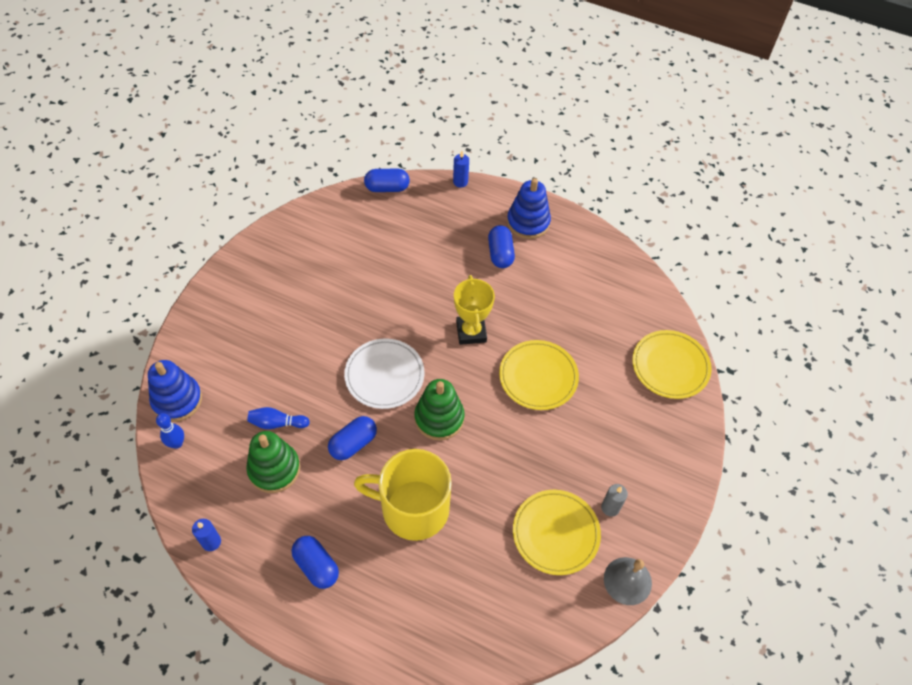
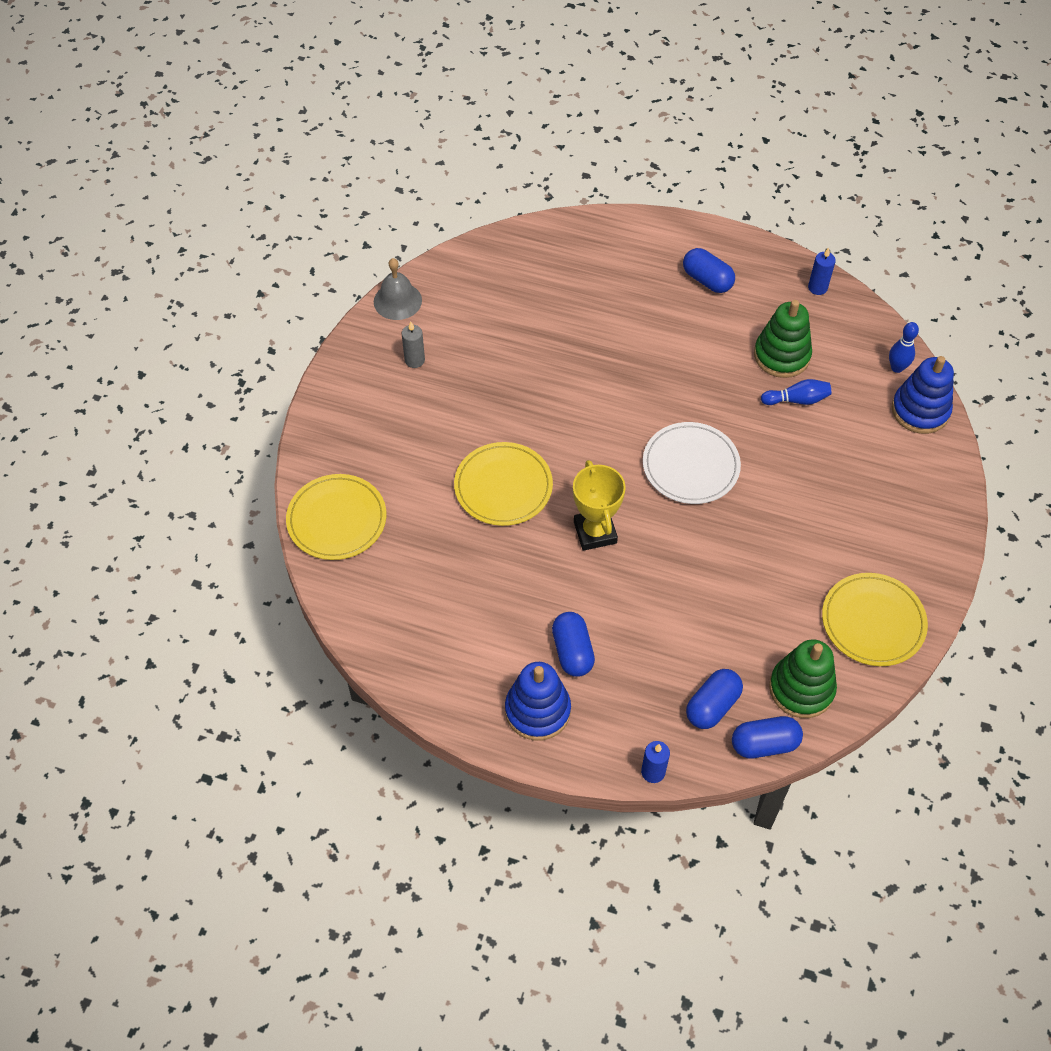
camera: 175 degrees right, 0 degrees up
(353, 443) = (705, 389): blue capsule -> blue capsule (712, 706)
(413, 508) = (624, 337): yellow mug -> none
(439, 418) = (615, 426): green stacking toy -> green stacking toy (801, 689)
(556, 533) = (472, 332): yellow plate -> yellow plate (873, 622)

